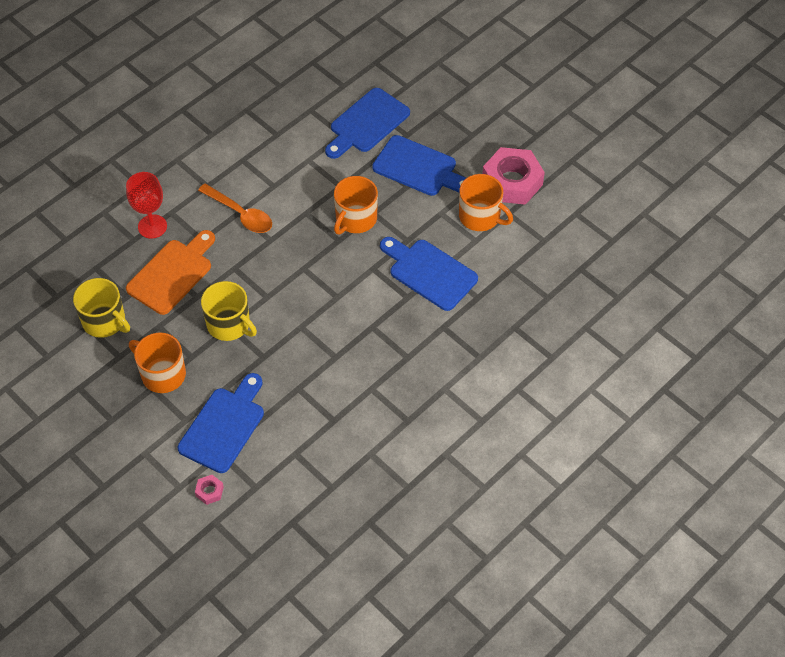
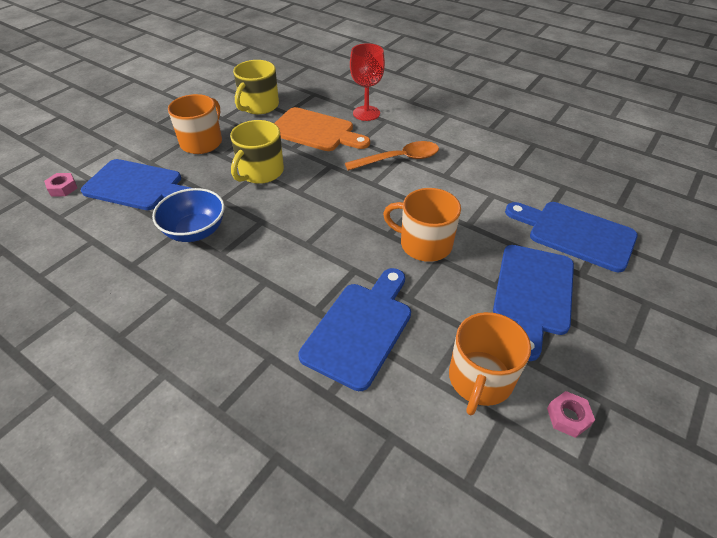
camera: 80 degrees right, 10 degrees down
(240, 214) = (399, 159): orange spoon -> orange spoon turned 135 degrees counterclockwise
(302, 375) = (195, 231): none -> blue bowl
(512, 182) = (568, 417): pink nut -> pink nut, size x0.42

